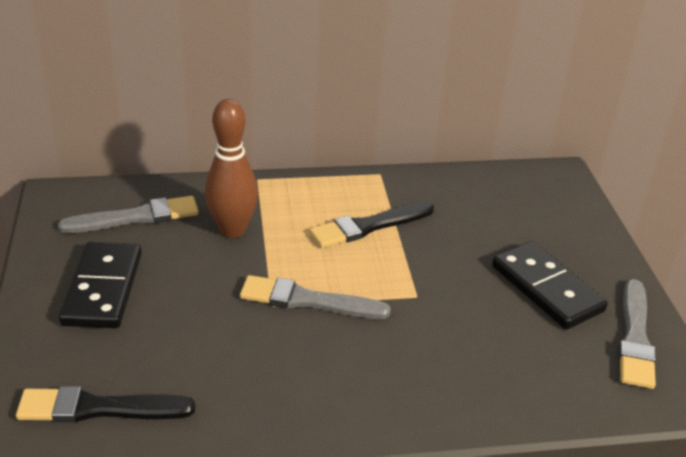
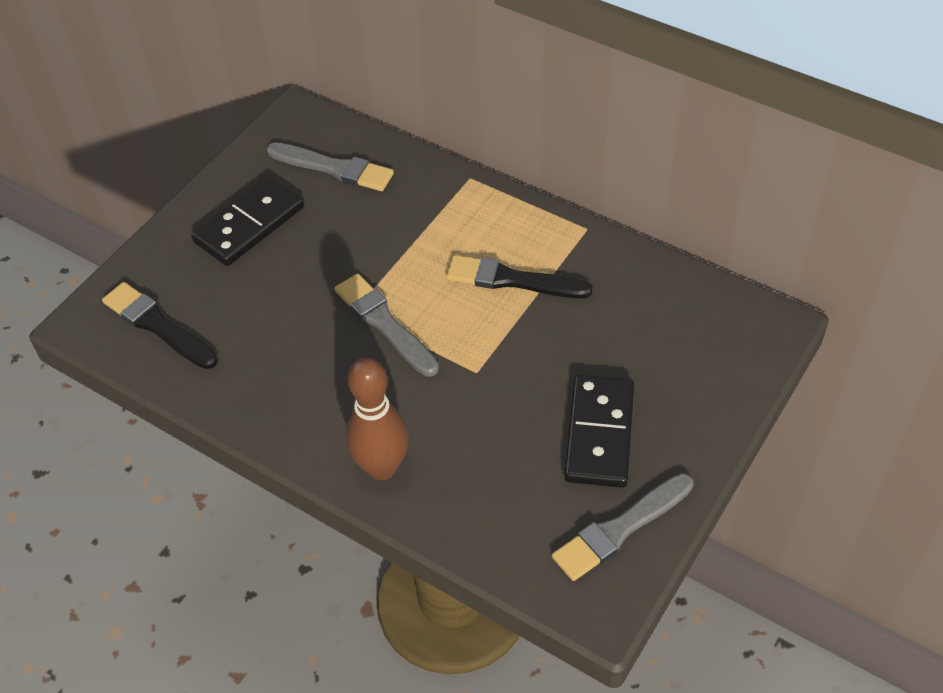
camera: 45 degrees right, 15 degrees up
(232, 230) = (395, 221): brown bowling pin -> brown bowling pin (382, 467)

